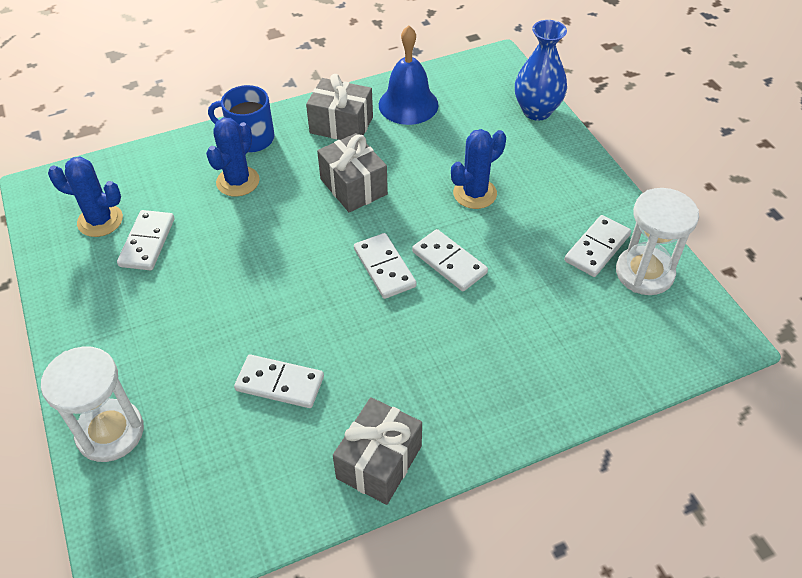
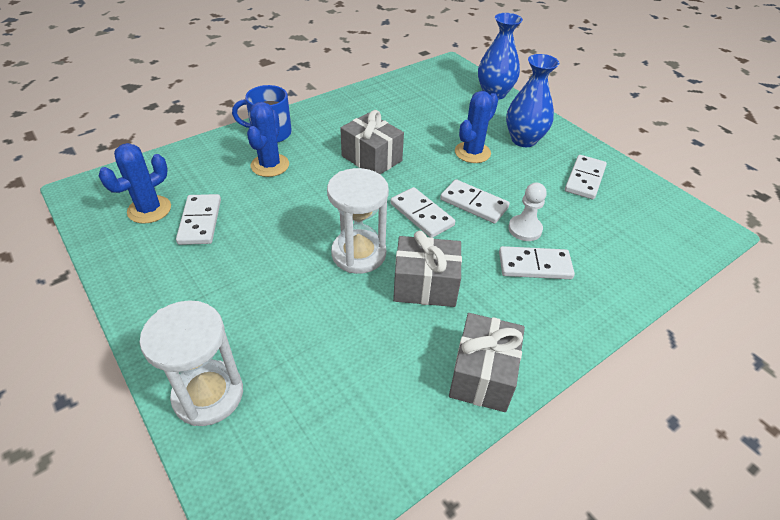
camera: 15 degrees left, 5 degrees down
(100, 221) = (149, 209): blue cactus -> blue cactus turned 45 degrees counterclockwise
(279, 383) = (364, 321): white domino -> white domino (534, 265)
(341, 125) = (344, 117): grey gift -> grey gift (425, 285)
(408, 104) = (393, 98): blue bell -> none
(495, 303) = (525, 229): none -> white pawn
(545, 183) = (523, 140): none -> blue vase
(644, 273) = (629, 192): white hourglass -> white hourglass (358, 254)

